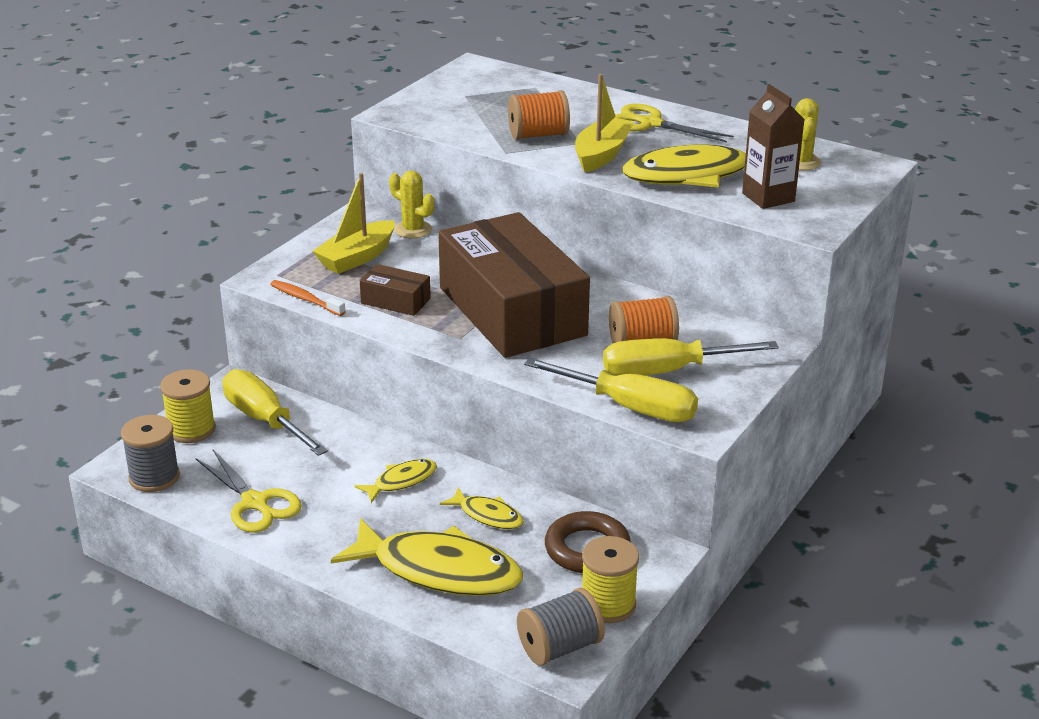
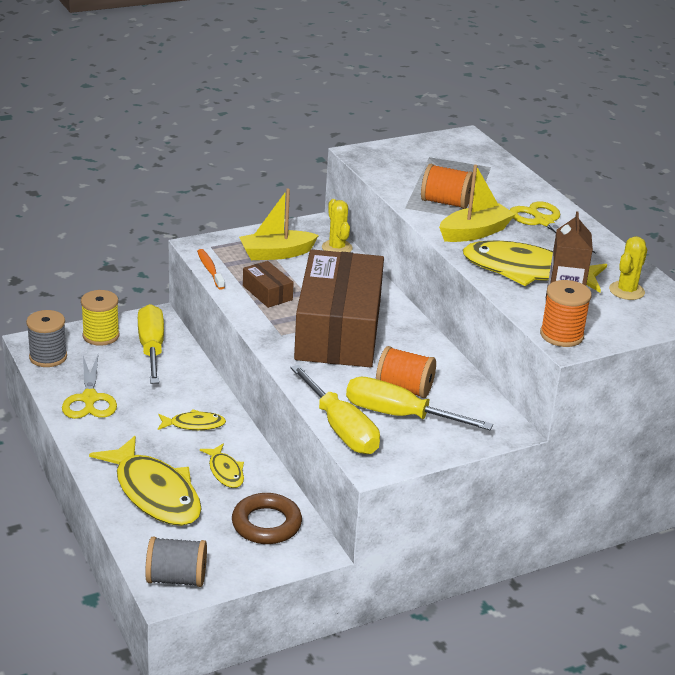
camera: 30 degrees right, 0 degrees up
(608, 604) = (239, 567): yellow spool -> none
(799, 222) = (561, 335): none -> orange spool

